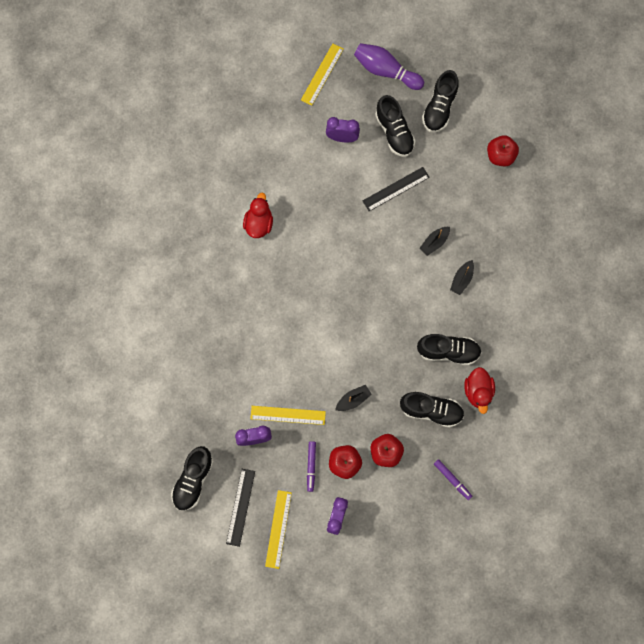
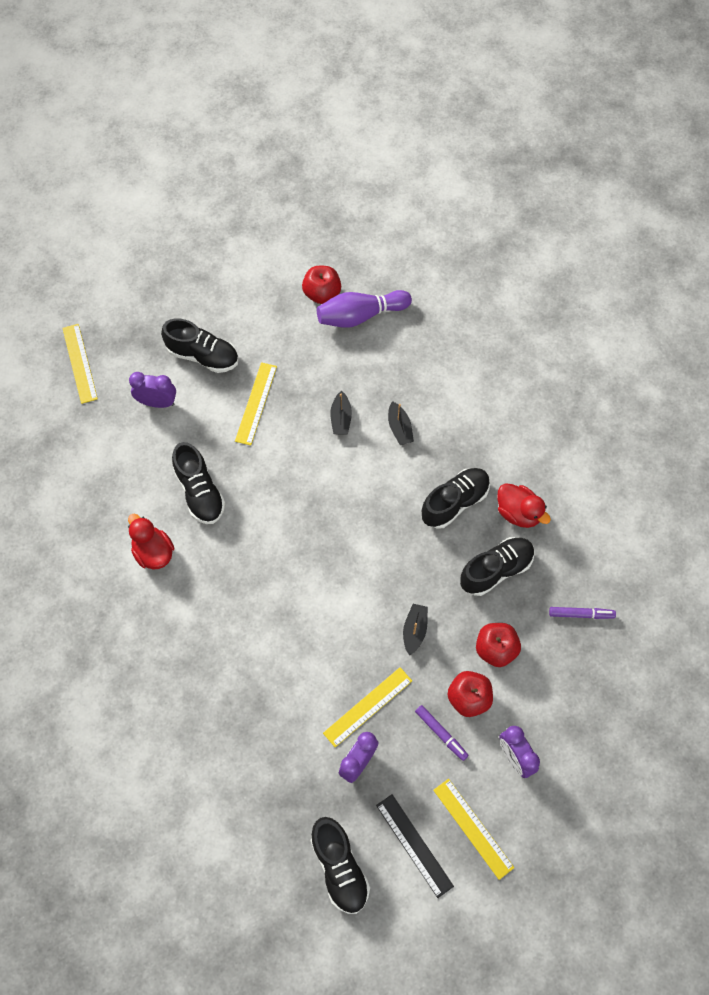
camera: 45 degrees left, 10 degrees down
(342, 138) = (157, 402): purple clock -> purple clock turned 45 degrees clockwise
(386, 71) = (140, 309): purple bowling pin -> purple bowling pin (360, 315)
(396, 189) = (256, 403): black ruler -> yellow ruler
(439, 108) = (224, 300): black shoe -> black shoe (200, 492)

